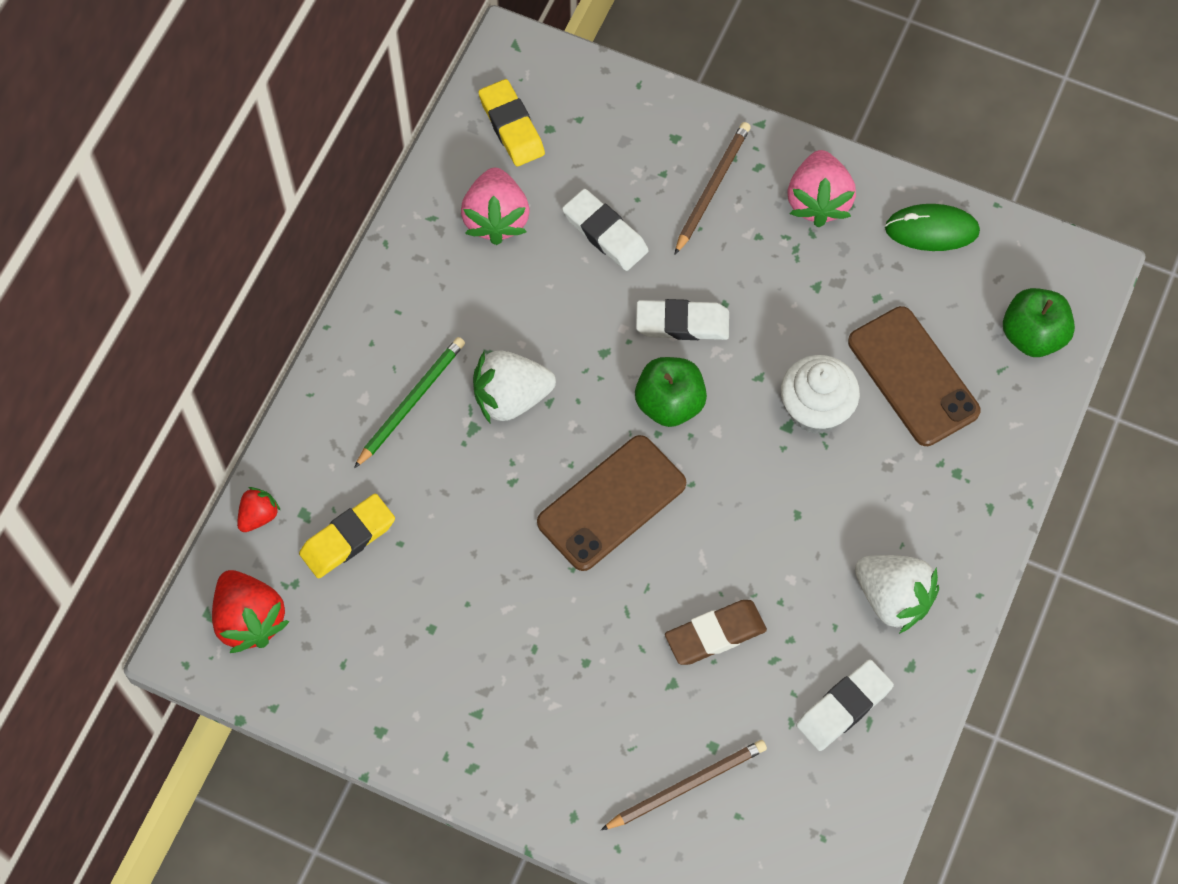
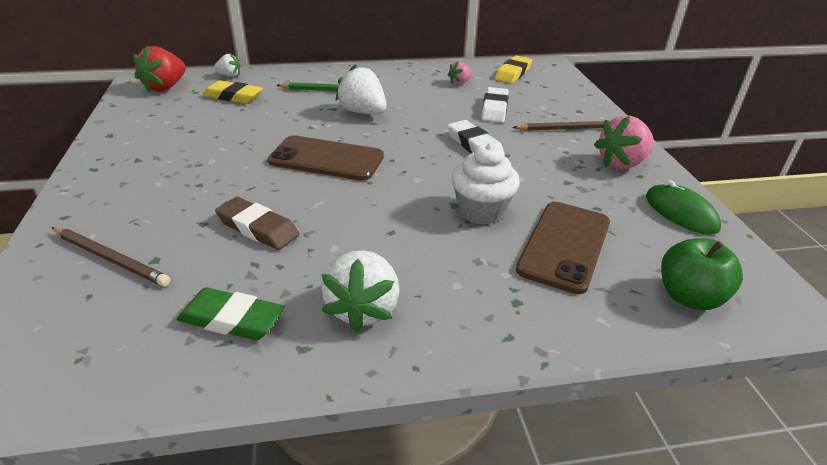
camera: 55 degrees right, 30 degrees down
(258, 516) = (229, 75): red strawberry -> white strawberry
(496, 219) = (459, 83): pink strawberry -> pink strawberry, size x0.54
(669, 403) = (417, 157): green apple -> none
(844, 707) = (232, 319): white eraser -> green eraser

